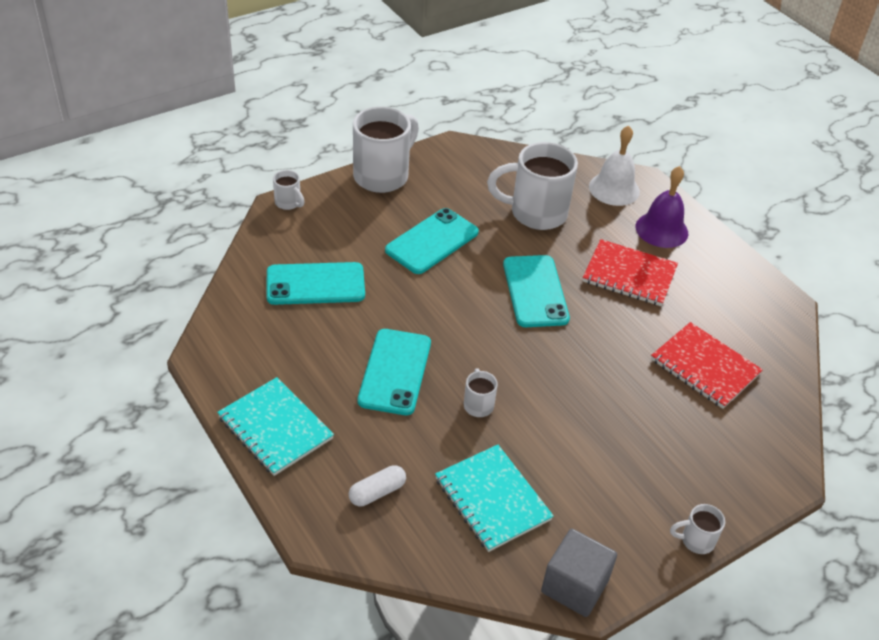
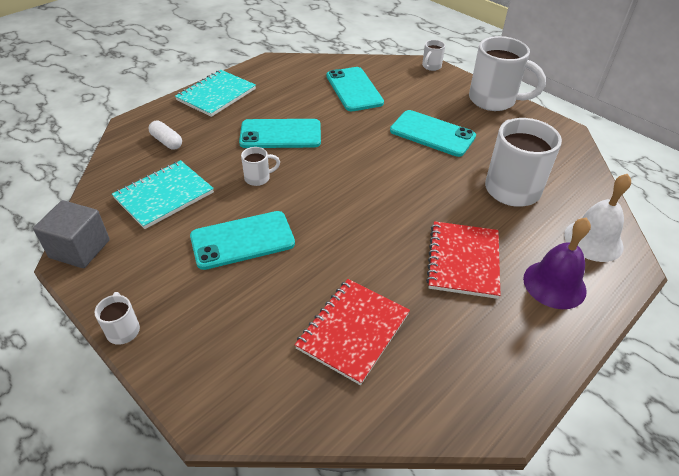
camera: 80 degrees right, 0 degrees up
(535, 291) = (404, 197): turquoise phone -> turquoise phone (242, 240)

